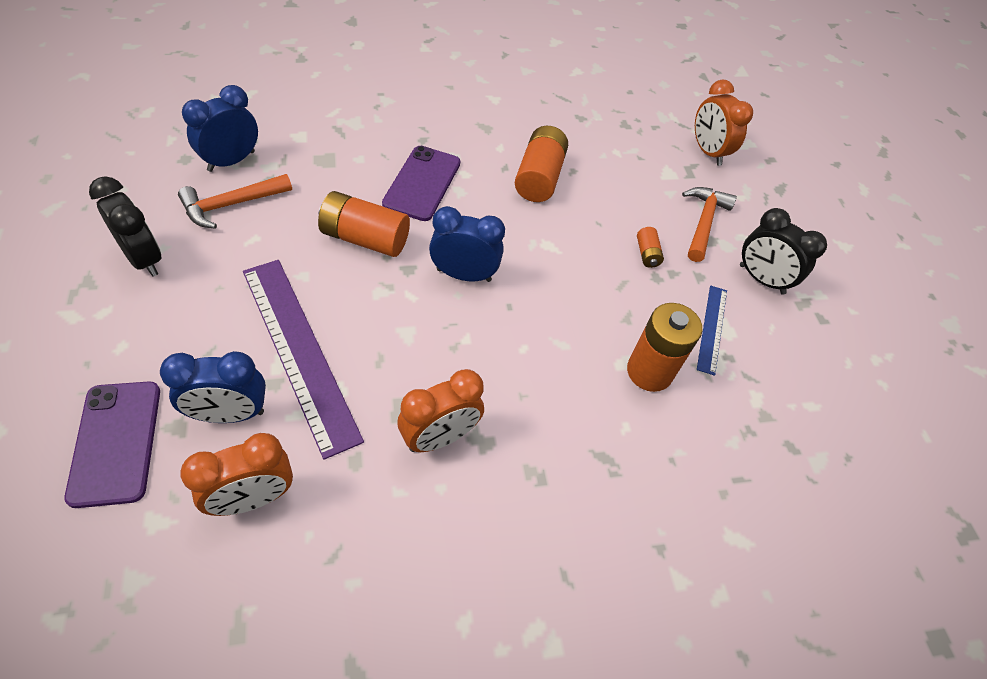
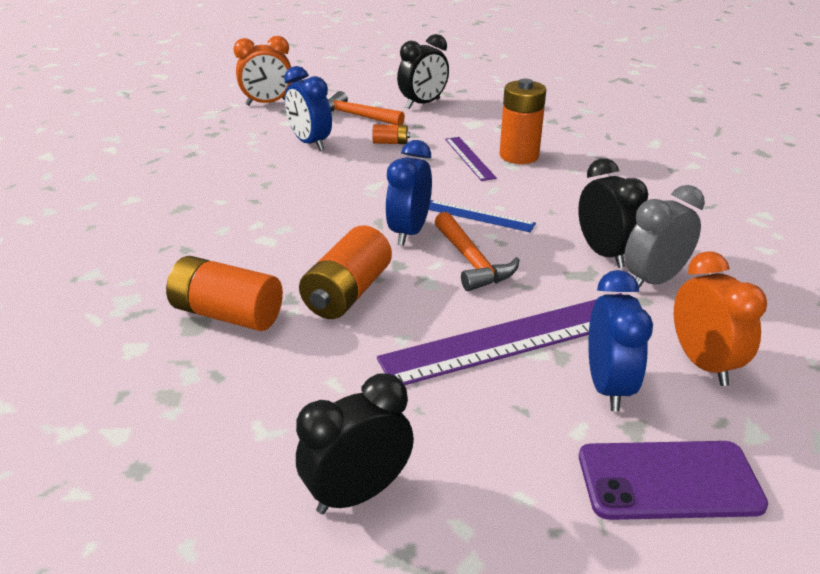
camera: 75 degrees left, 20 degrees down
(231, 161) = (164, 414): blue clock -> blue clock (310, 143)
(231, 205) = (262, 408): orange hammer -> orange hammer (472, 262)
(391, 478) = (653, 280): none -> grey clock
(422, 183) = (264, 252): purple phone -> none
(439, 437) = (604, 253): orange clock -> black clock
(539, 177) = (276, 183): orange battery -> orange battery (227, 314)
(629, 323) = (469, 158): none -> purple ruler
(712, 328) = (473, 127): blue ruler -> blue ruler (479, 216)

